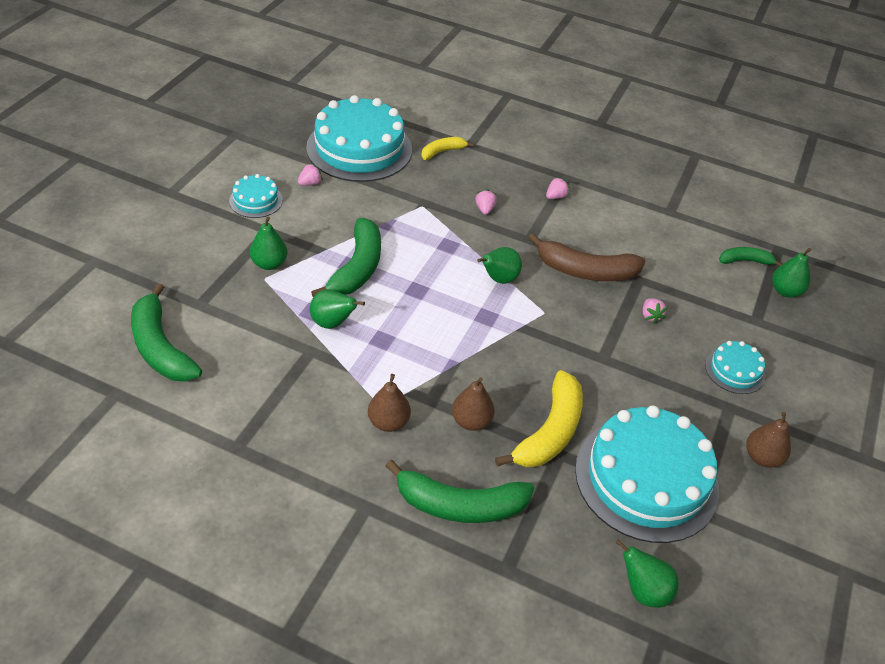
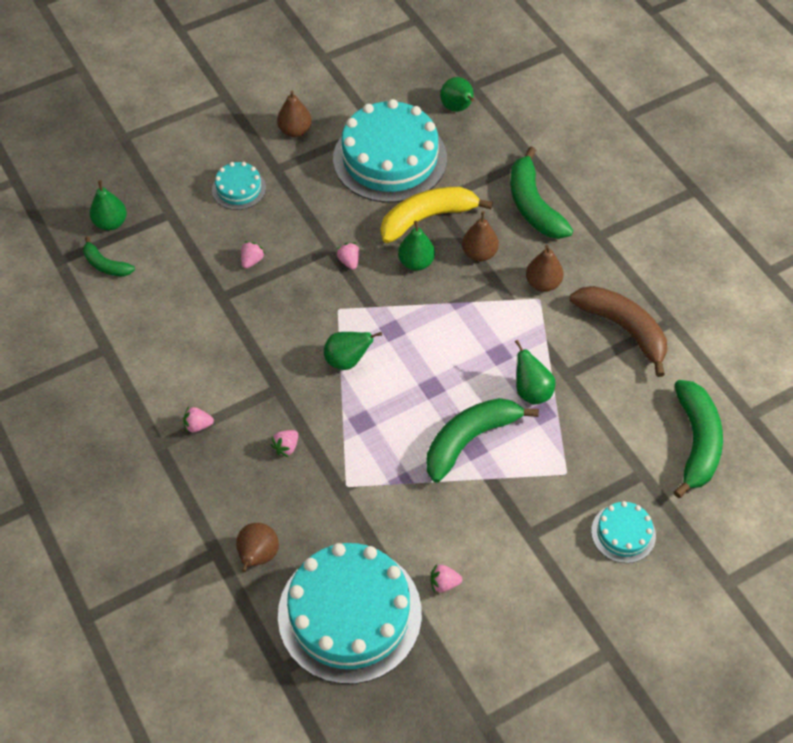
camera: 140 degrees left, 10 degrees up
(256, 200) = (519, 587): turquoise cake -> turquoise cake (623, 533)
(269, 264) = (552, 488): green pear -> green pear (416, 262)
(442, 152) = (258, 556): yellow banana -> brown pear
(460, 505) = (533, 205): green banana -> green banana turned 150 degrees counterclockwise
(576, 354) = (349, 261): none -> pink strawberry
(585, 271) = (260, 328): brown banana -> brown banana (623, 329)

